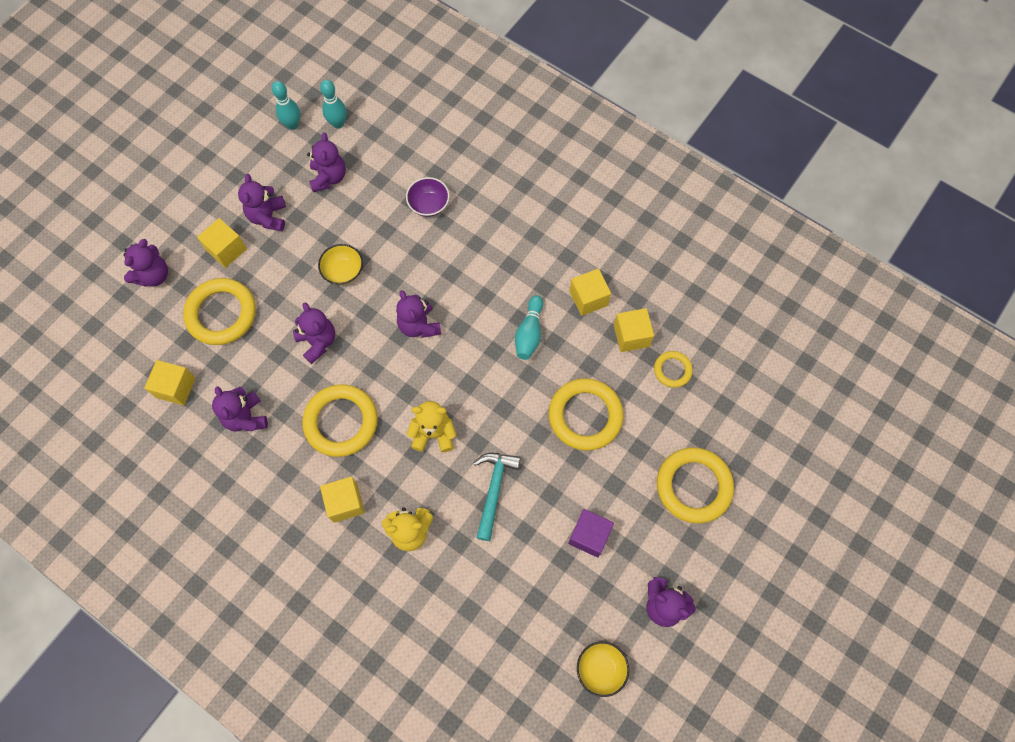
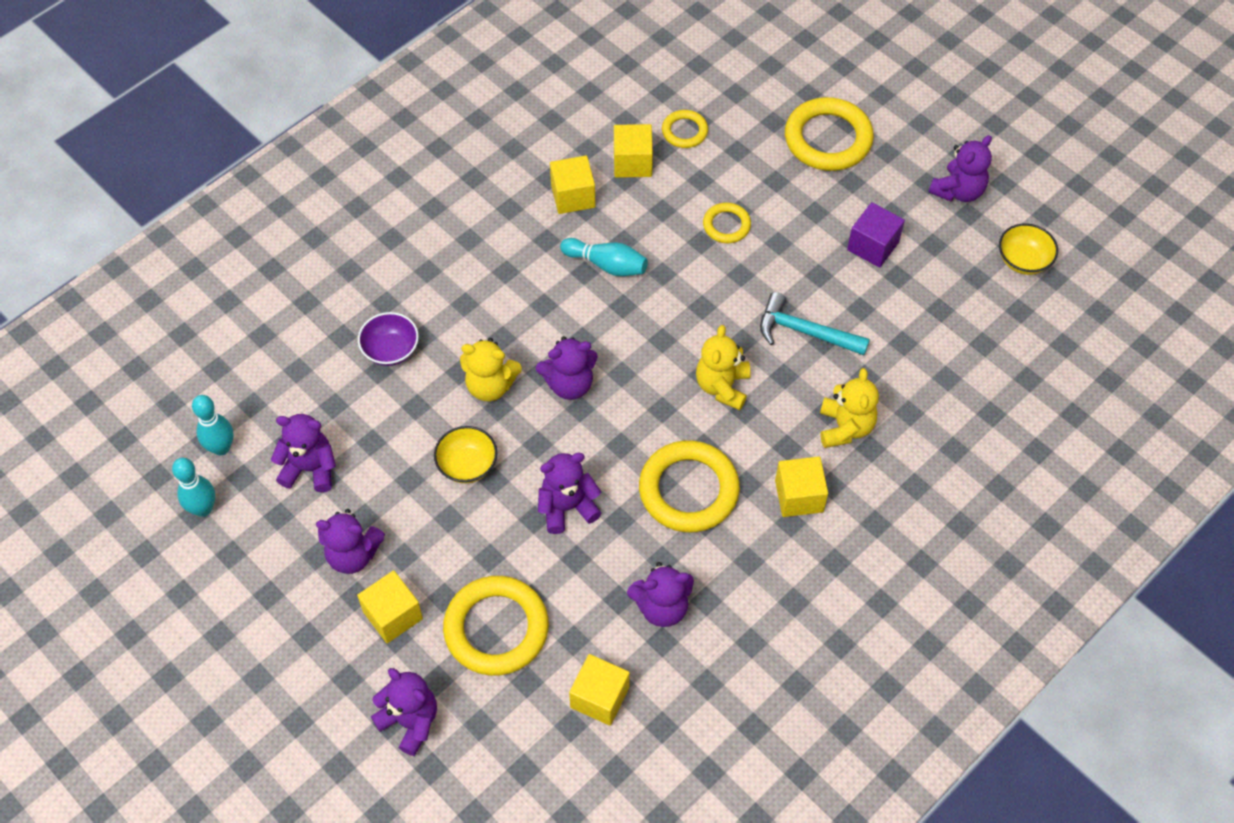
camera: 80 degrees left, 10 degrees down
(410, 273) = (490, 385): none -> yellow teddy bear
(585, 416) = (726, 225): yellow ring -> yellow ring, size x0.53

